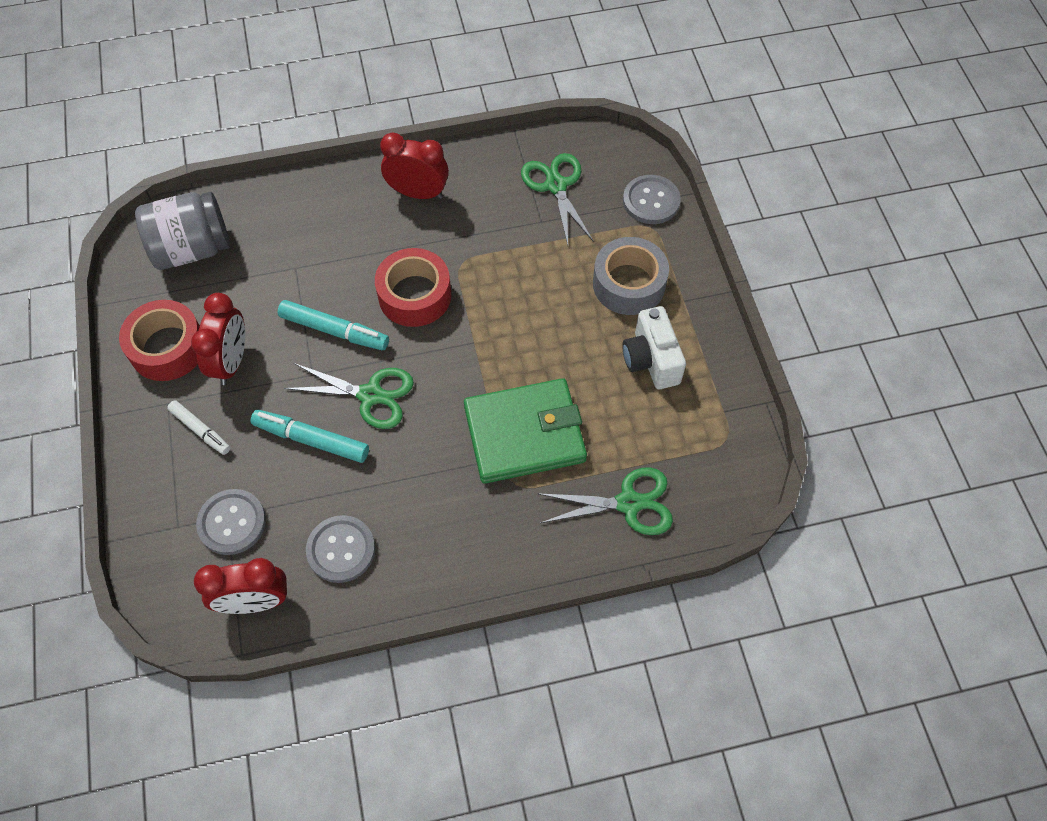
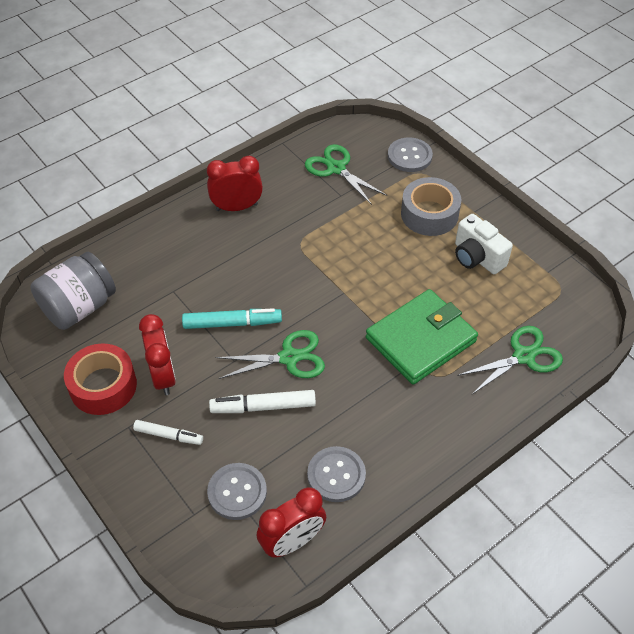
camera: 25 degrees left, 10 degrees down
(311, 440) = (263, 406): turquoise marker -> white marker
(415, 295) = (279, 277): red tape -> none

